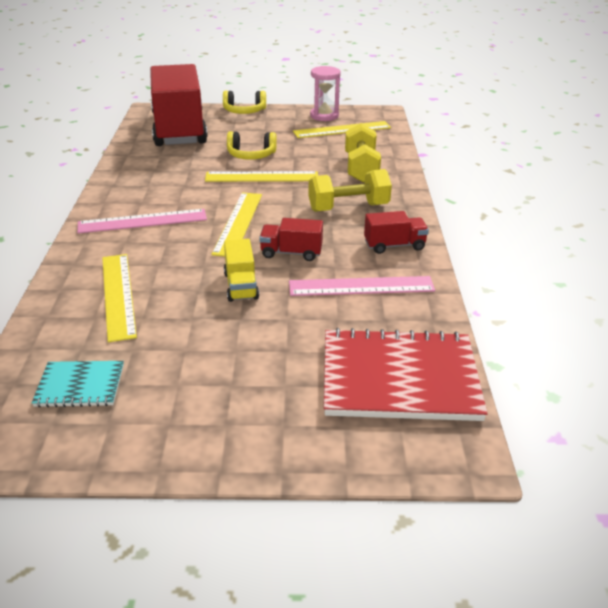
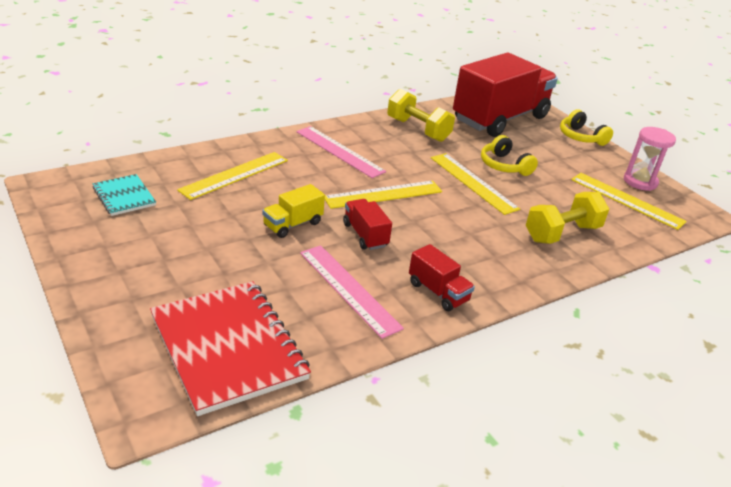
camera: 55 degrees right, 0 degrees up
(348, 208) = (476, 246): yellow dumbbell -> yellow dumbbell (418, 130)

